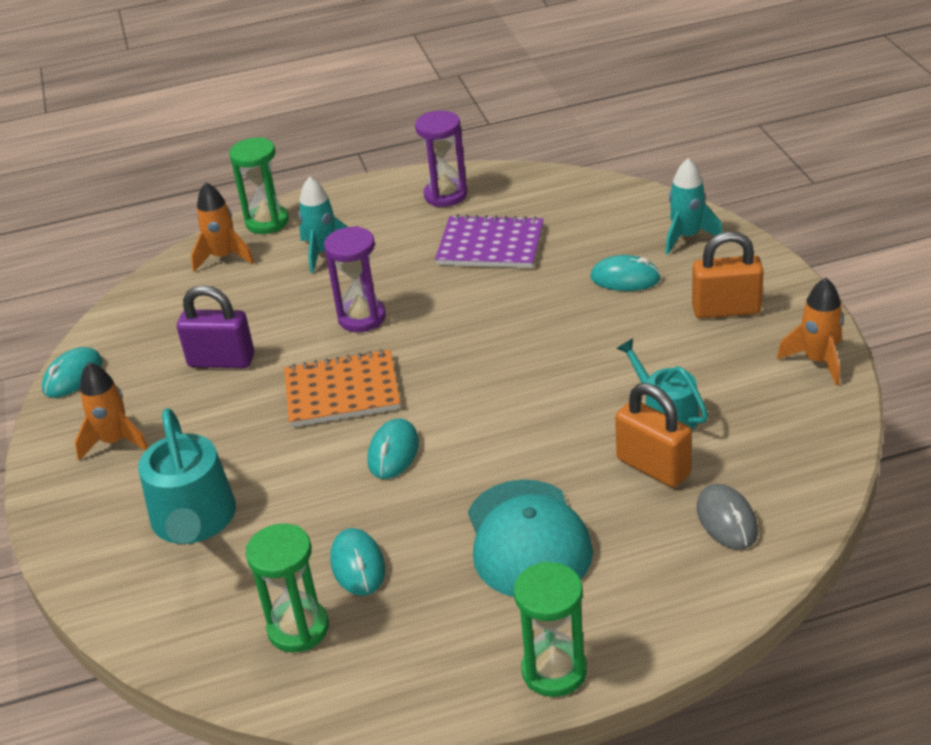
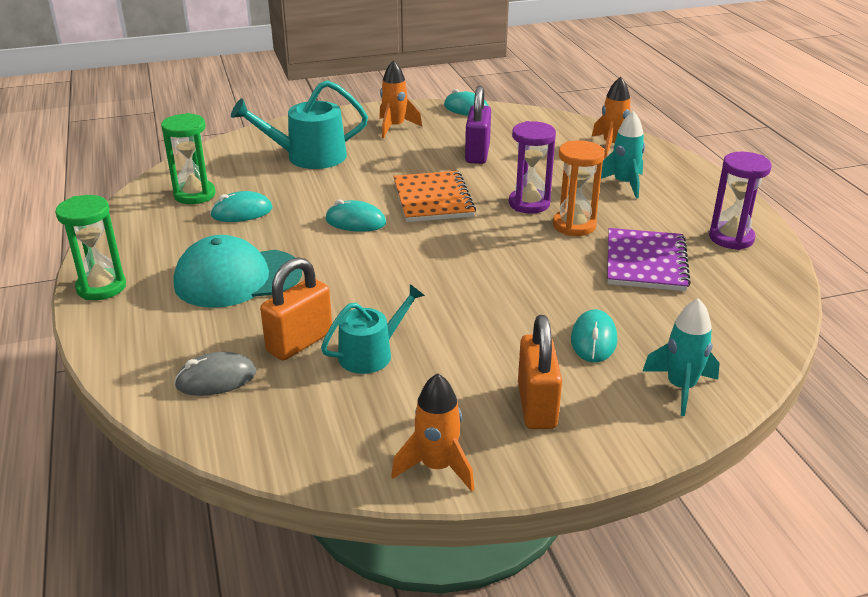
camera: 85 degrees right, 5 degrees down
(267, 222) = (666, 159): green hourglass -> none
(414, 287) = (574, 225): none -> orange hourglass

